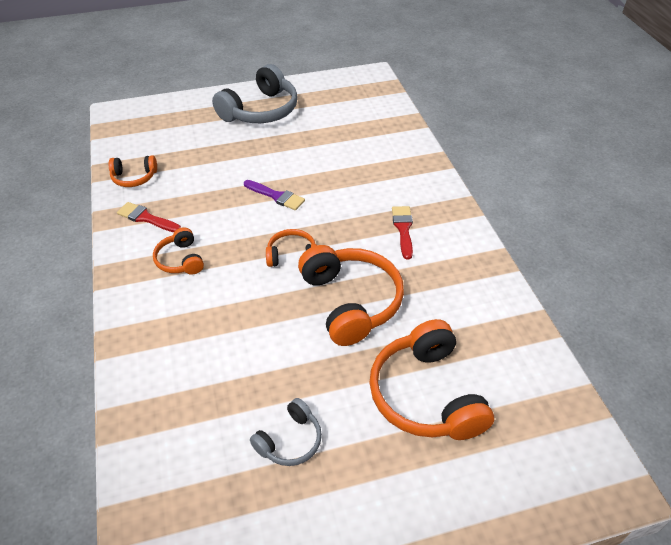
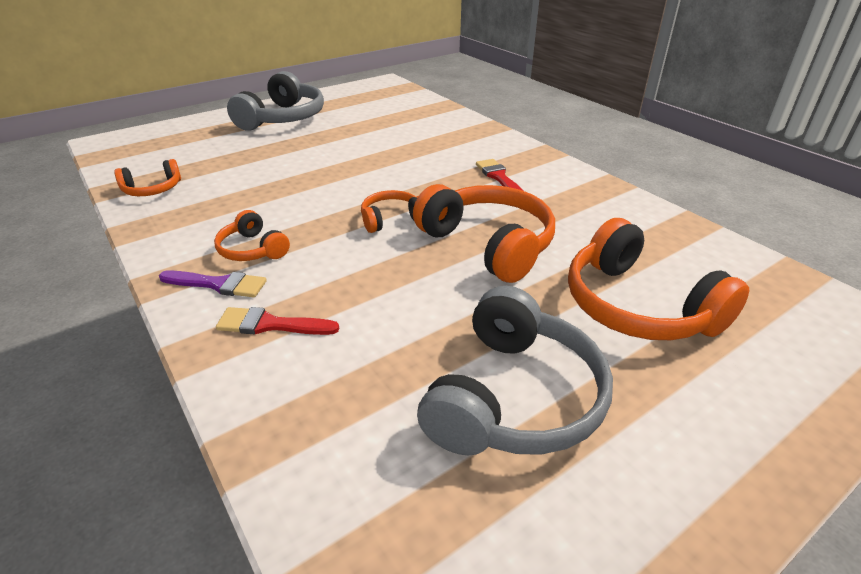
camera: 20 degrees left, 10 degrees down
(146, 218) = (186, 221): red brush -> red brush (270, 324)
(276, 196) = (342, 176): purple brush -> purple brush (218, 284)
(290, 440) = (513, 397): grey headphones -> grey headphones, size x1.91

